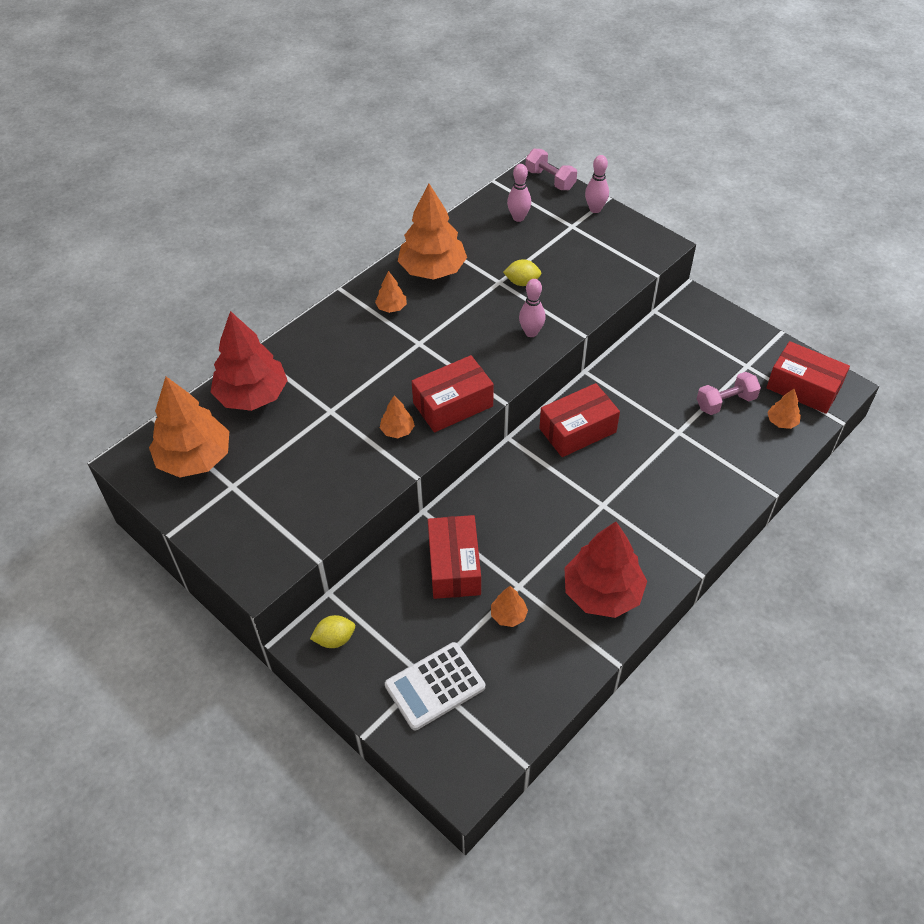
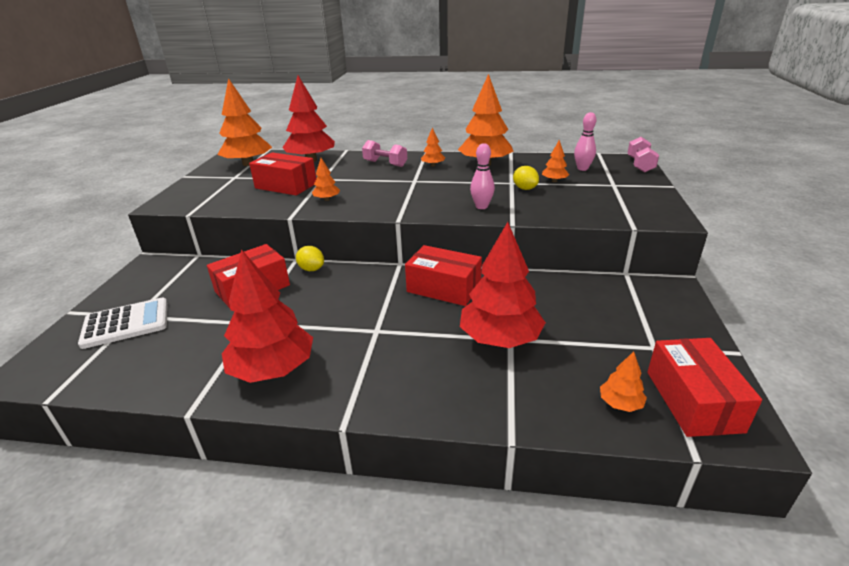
camera: 55 degrees right, 20 degrees down
(335, 639) = (157, 270): yellow lemon -> yellow lemon (311, 269)
(435, 686) = (126, 323): white calculator -> white calculator turned 135 degrees clockwise
(453, 404) = (372, 206): red box -> red box (286, 186)
(508, 615) = (216, 329): orange tree -> orange tree (554, 181)
(595, 209) = (648, 185): pink bowling pin -> none
(674, 437) = (500, 339): none -> red tree
(725, 402) = (586, 353): pink dumbbell -> pink dumbbell (385, 164)

